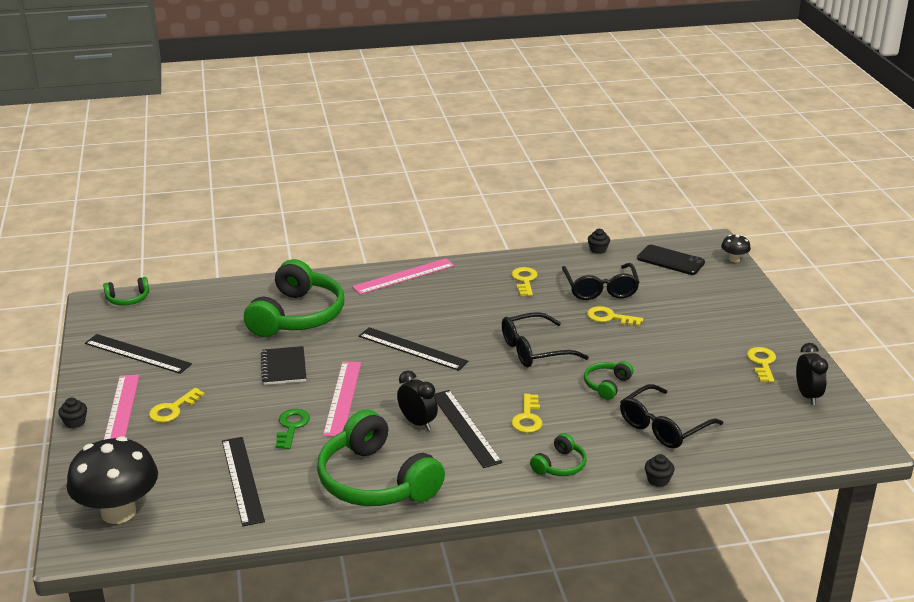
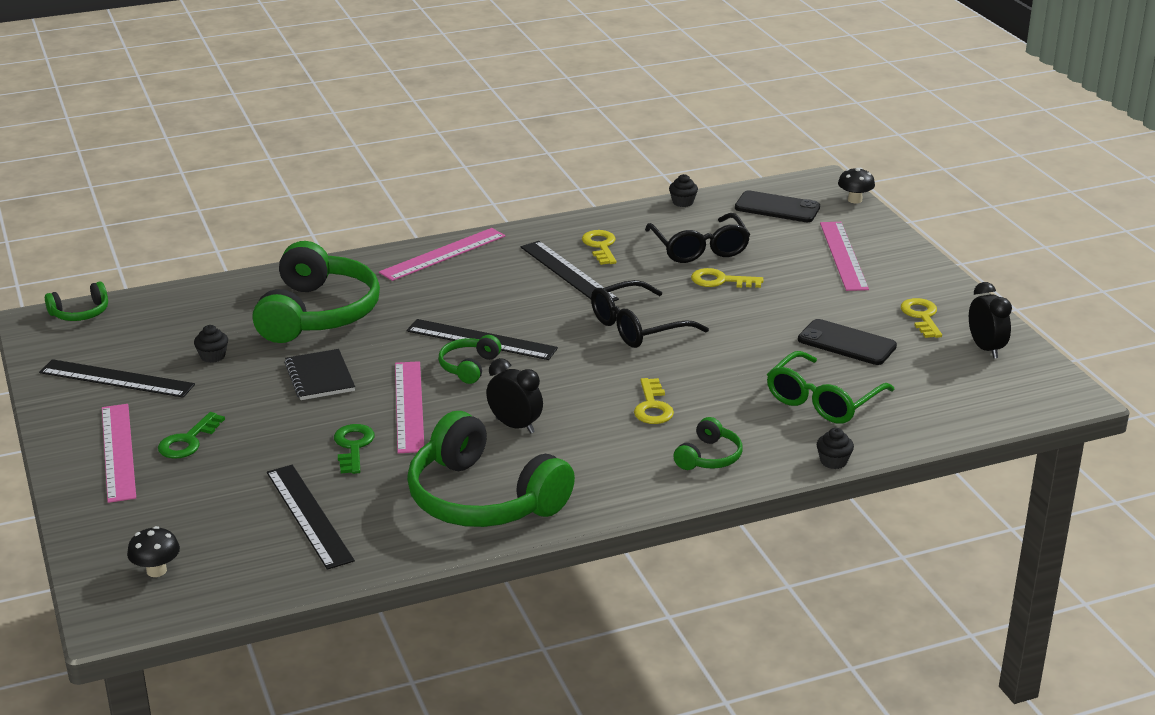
camera: 10 degrees left, 0 degrees up
(75, 422) = (59, 470): black cupcake -> black cupcake (213, 356)
(118, 512) = (156, 570): black mushroom -> black mushroom, size x0.44
(173, 409) = (188, 441): yellow key -> green key
(465, 428) = (577, 426): black ruler -> black ruler (568, 273)
(606, 385) = (739, 359): green headphones -> green headphones (469, 367)
(663, 427) = (823, 400): black glasses -> green glasses
(695, 380) = (846, 343): none -> black phone
(712, 305) = (843, 255): none -> pink ruler

